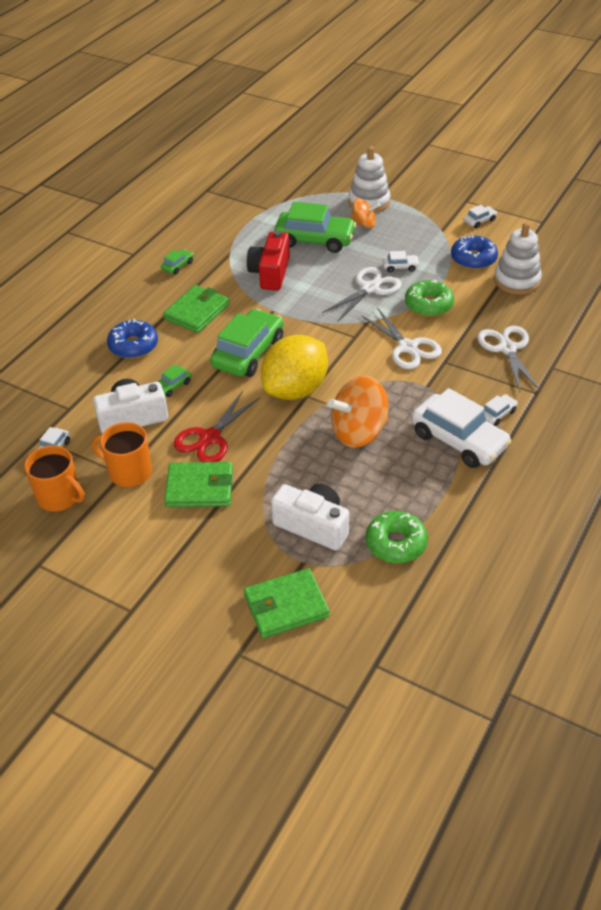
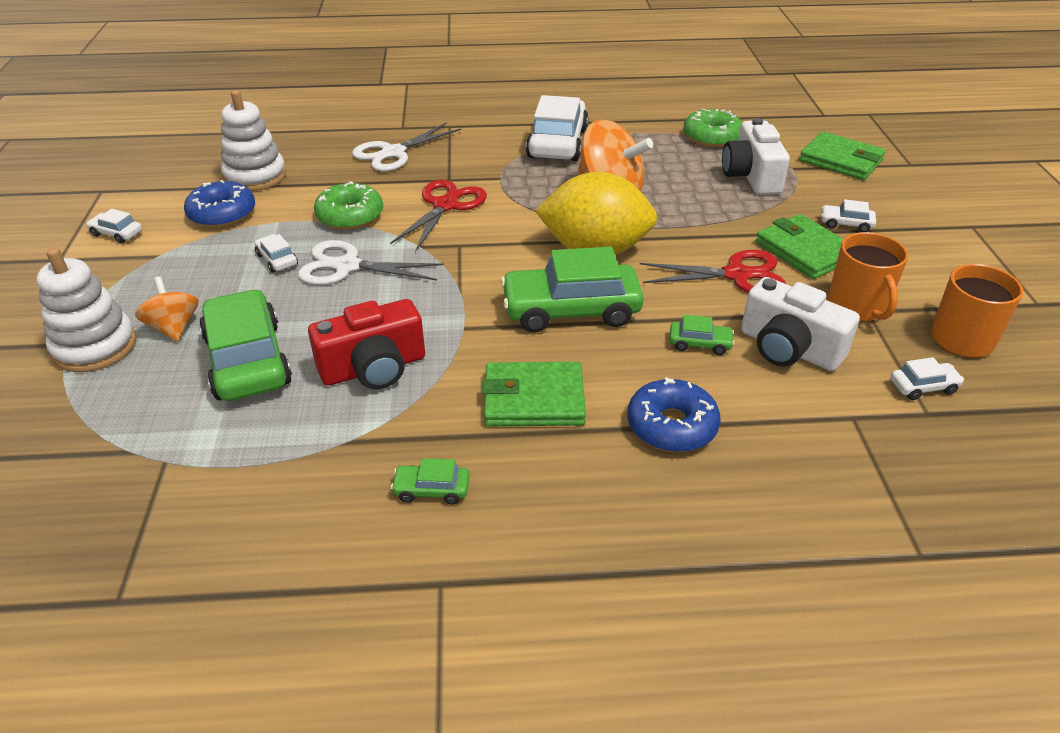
camera: 125 degrees left, 5 degrees down
(408, 347) = (446, 205): white scissors -> red scissors
(497, 414) = (500, 135): white car -> white car (846, 224)

